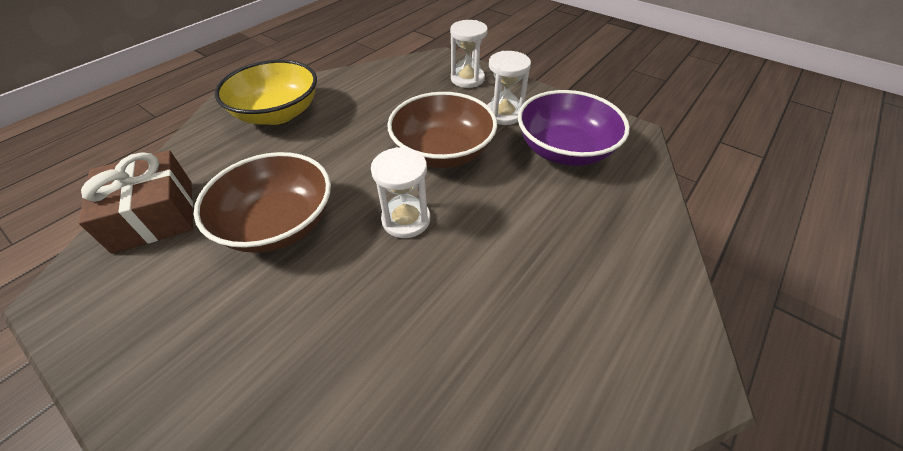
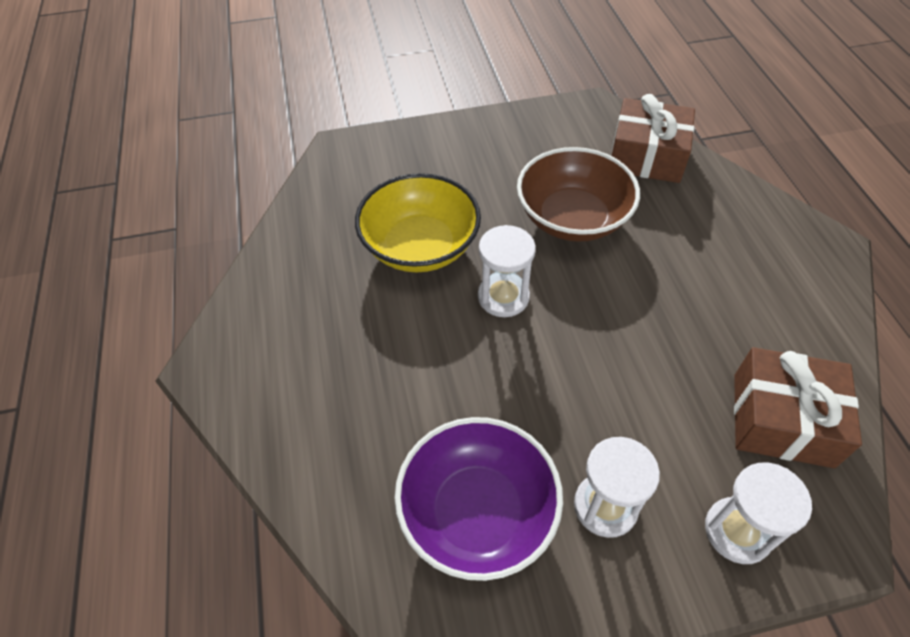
camera: 130 degrees right, 5 degrees up
(278, 113) = (770, 274): yellow bowl -> yellow bowl (420, 246)
(390, 84) = (782, 419): none -> brown gift
(443, 152) = (577, 383): brown bowl -> none

